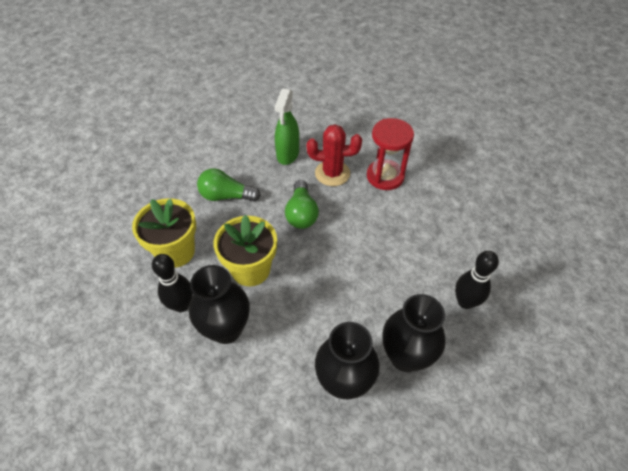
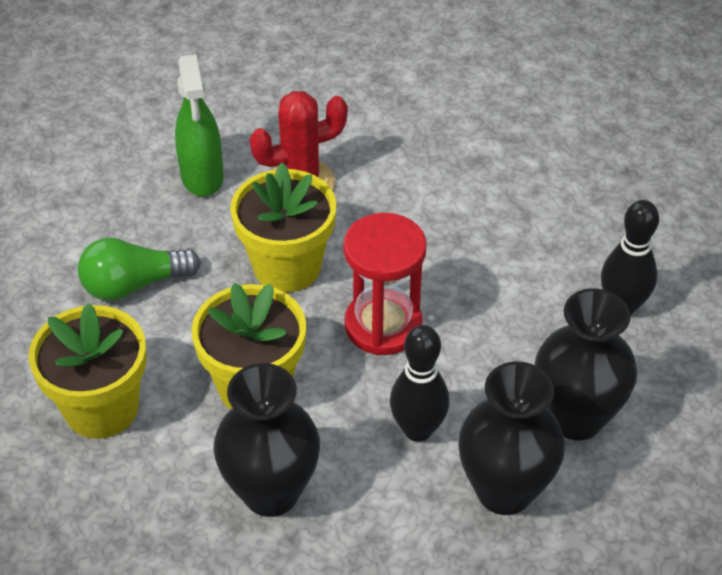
camera: 25 degrees left, 5 degrees down
(181, 305) = (169, 487): black bowling pin -> black bowling pin (418, 430)
(301, 213) = (287, 267): green light bulb -> yellow flower pot
(385, 176) = (394, 158): red hourglass -> red hourglass (383, 325)

